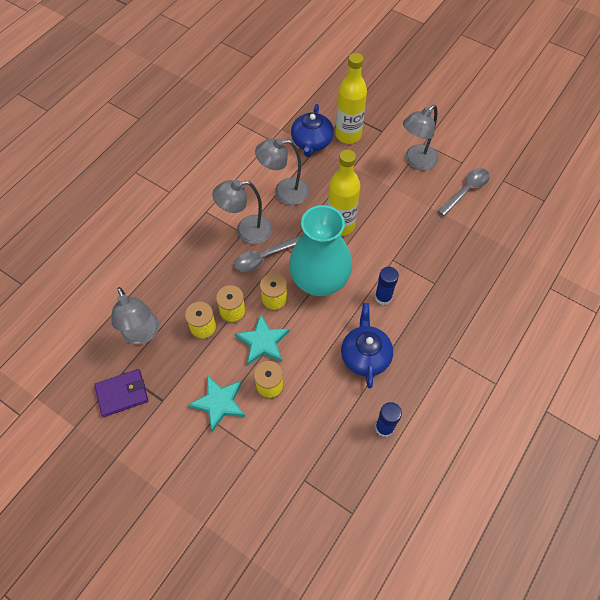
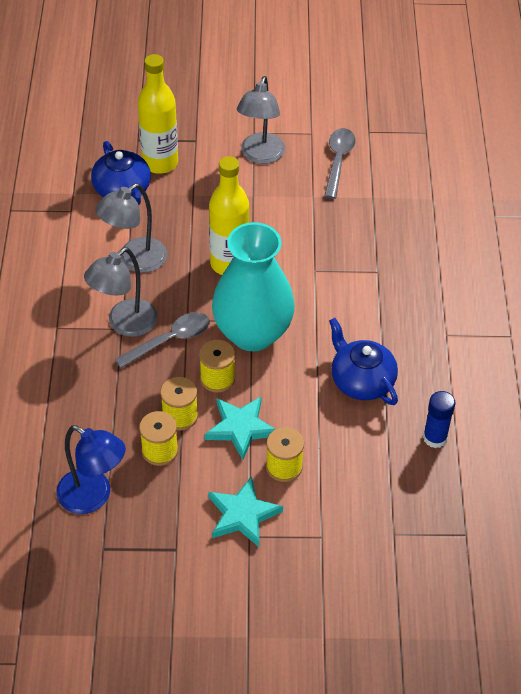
camera: 35 degrees left, 10 degrees down
(122, 394) = (123, 570): purple wallet -> none
(142, 334) = (93, 497): grey lamp -> blue lamp
(265, 257) = (169, 340): grey spoon -> grey spoon turned 150 degrees counterclockwise
(383, 297) = (334, 313): blue glue stick -> none

